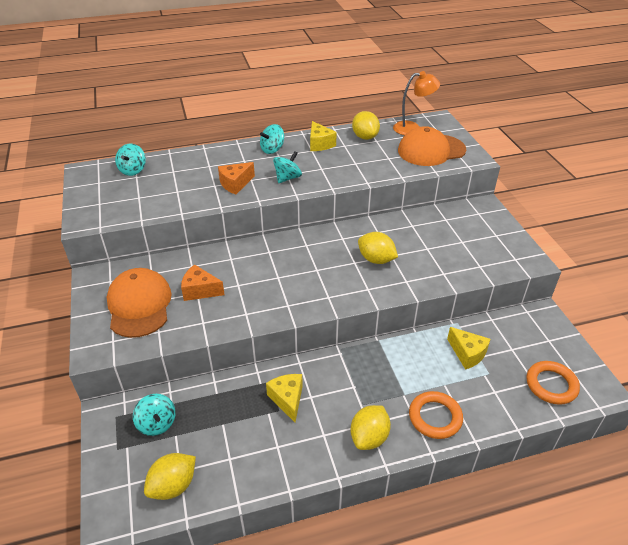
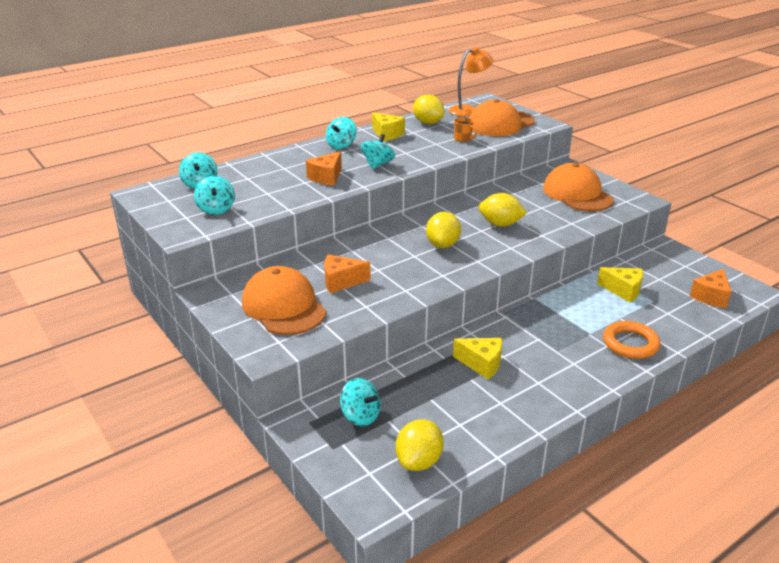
camera: 20 degrees left, 10 degrees down
(126, 200) = (216, 209): none -> turquoise spinning top
(287, 399) = (482, 364): yellow cheese -> yellow cheese turned 150 degrees clockwise
(369, 437) = (582, 373): yellow lemon -> yellow lemon (442, 245)
(383, 162) = (463, 139): none -> orange mug
(472, 240) = (577, 194): none -> orange cap
(551, 385) = (711, 297): orange ring -> orange cheese

